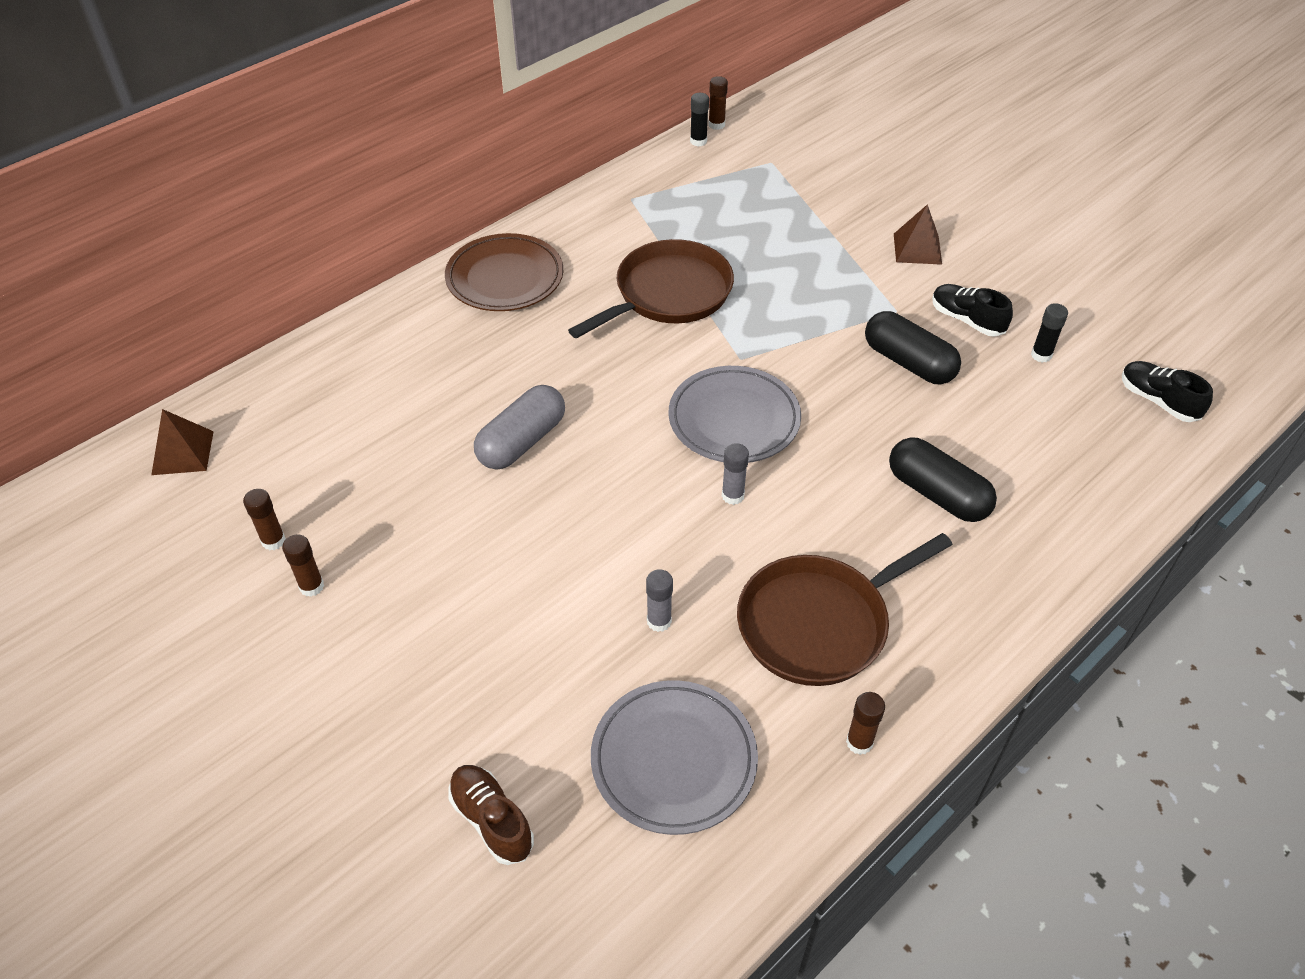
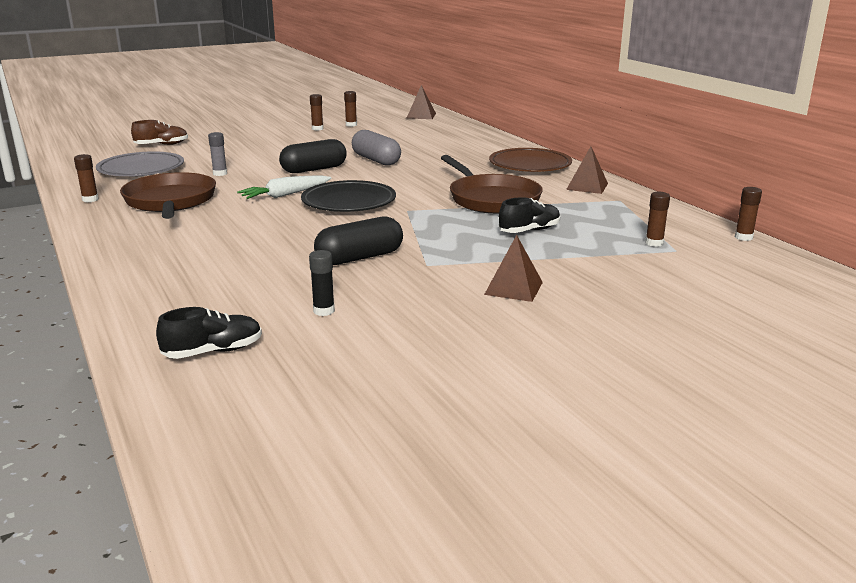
camera: 105 degrees right, 25 degrees down
(587, 224) = (587, 186): none -> brown pyramid
(698, 141) = (711, 228): black glue stick -> none
(733, 496) = (285, 195): grey glue stick -> white carrot
(734, 419) = (349, 202): grey plate -> black plate
(759, 174) = (654, 243): none -> brown glue stick
(937, 494) = (221, 243): black capsule -> black capsule (314, 169)
(967, 320) = (395, 289): black shoe -> black shoe (529, 231)

